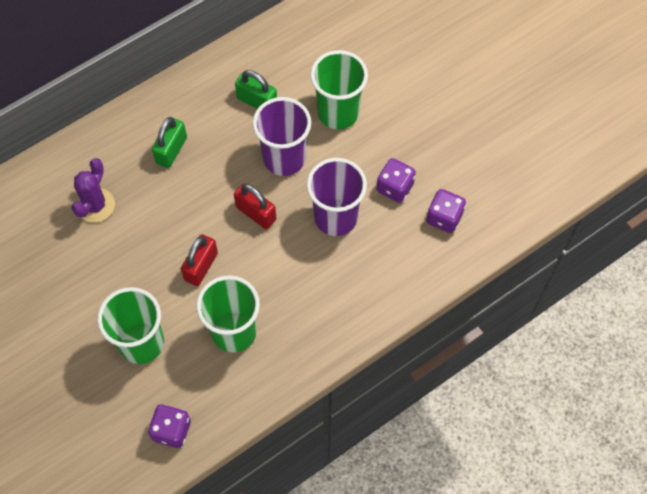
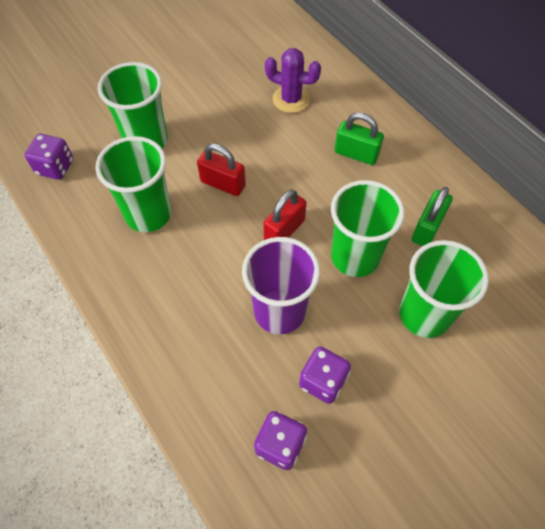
camera: 90 degrees right, 5 degrees down
(284, 158) = (355, 257): purple cup -> green cup

